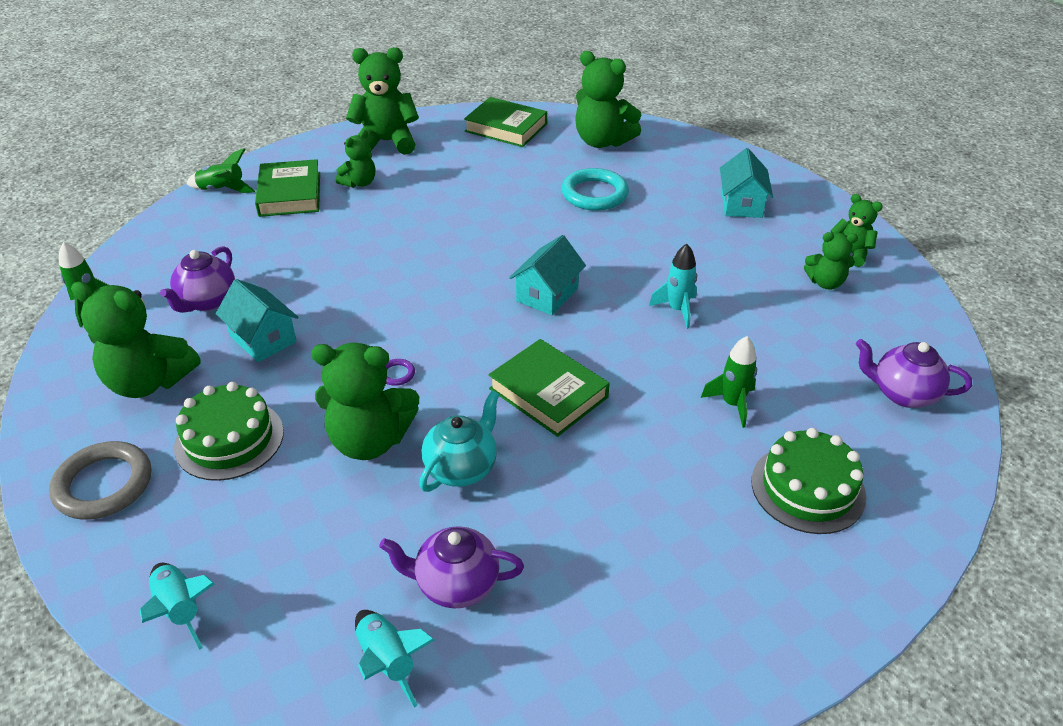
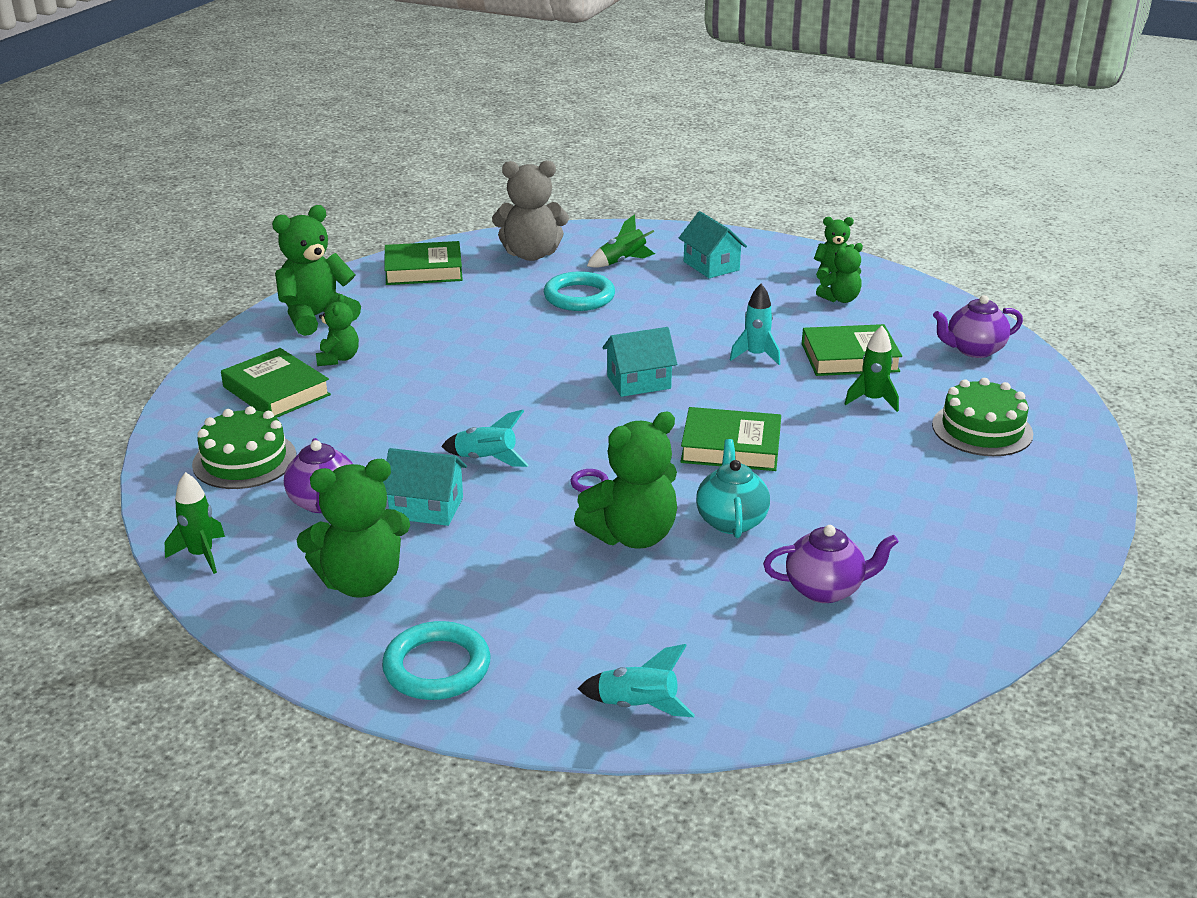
camera: 35 degrees left, 10 degrees down
(103, 484) = (437, 667): grey ring -> turquoise ring
(222, 190) = (193, 412): green rocket -> green rocket (622, 262)
(229, 439) = (506, 587): green cake -> green cake (244, 460)
(388, 661) = (840, 653): turquoise rocket -> turquoise rocket (486, 459)
(455, 584) = (825, 589): purple teapot -> purple teapot turned 150 degrees counterclockwise
(547, 295) = (639, 382): turquoise house -> turquoise house turned 75 degrees clockwise
(602, 141) = (531, 254): green teddy bear -> grey teddy bear
(763, 348) = (849, 357): none -> green book

